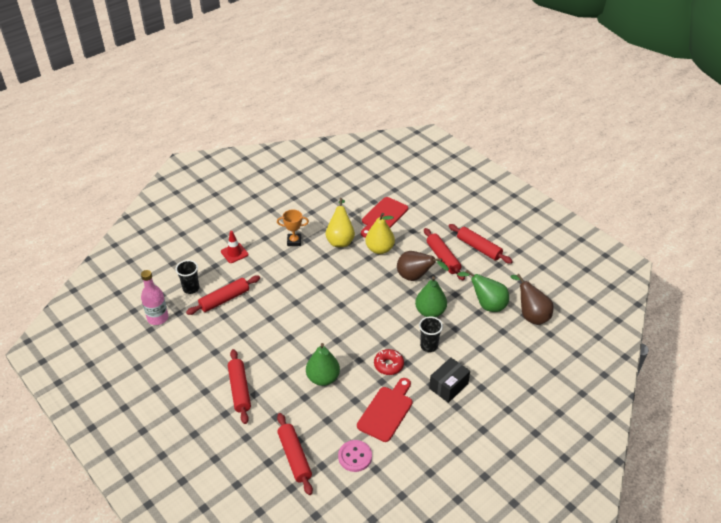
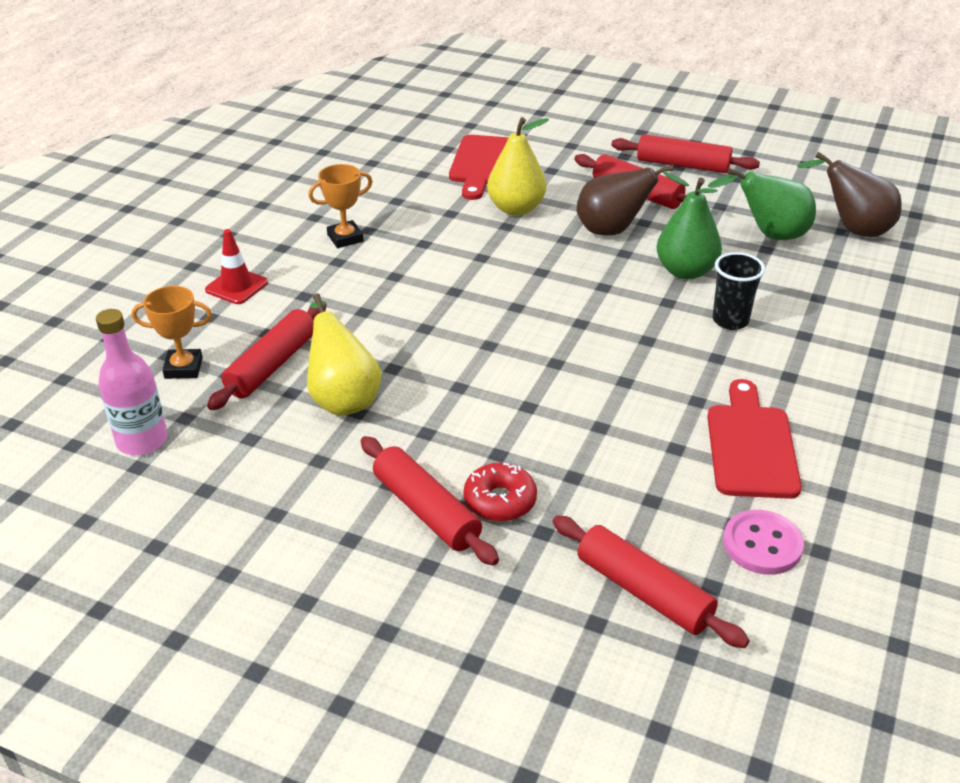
camera: 25 degrees left, 5 degrees down
(191, 288) = (183, 368): black cup -> orange trophy
(323, 378) = (582, 432): green pear -> none
(340, 240) = (433, 214): yellow pear -> yellow pear (343, 398)
(388, 365) = (687, 371): red donut -> red donut (500, 501)
(448, 386) = (821, 369): black box -> none

